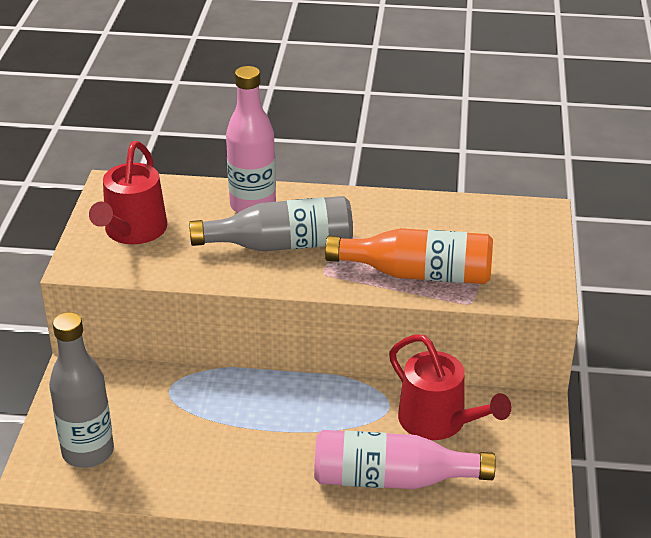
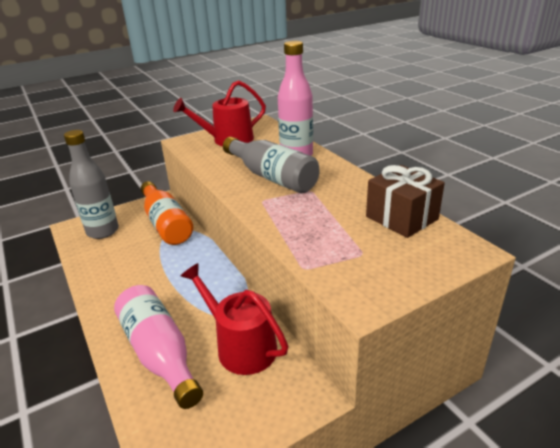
camera: 55 degrees right, 5 degrees down
(418, 274) = (308, 232): orange bottle -> orange bottle (166, 224)
(438, 421) = (241, 346): red watering can -> red watering can turned 120 degrees clockwise
(458, 215) = (401, 218): none -> brown gift

